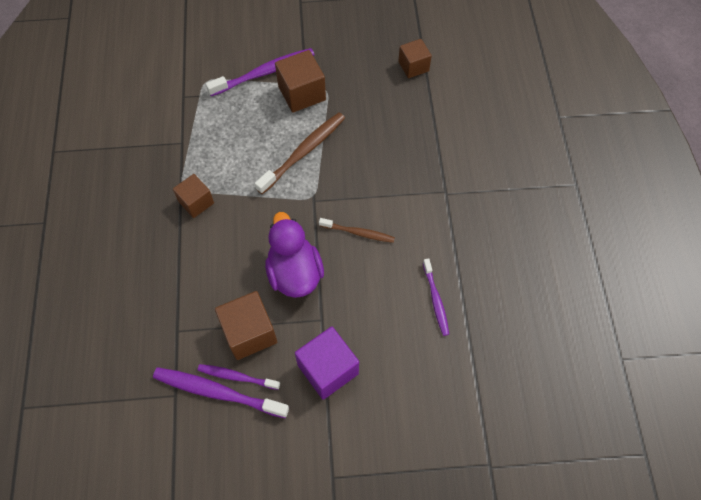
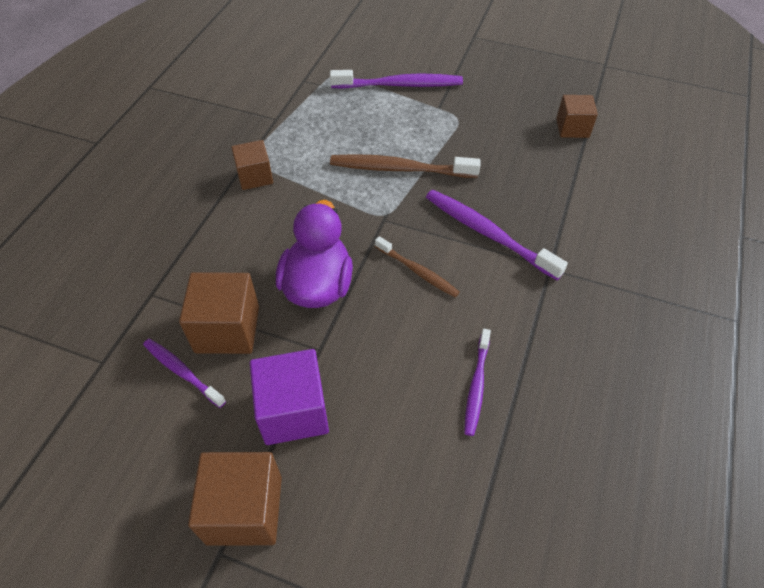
camera: 25 degrees right, 10 degrees down
(217, 392) = (150, 379): purple toothbrush -> purple toothbrush (488, 233)
(302, 93) = (429, 114): brown cube -> brown cube (244, 510)
(303, 152) = (400, 169): brown toothbrush -> brown toothbrush turned 150 degrees counterclockwise

